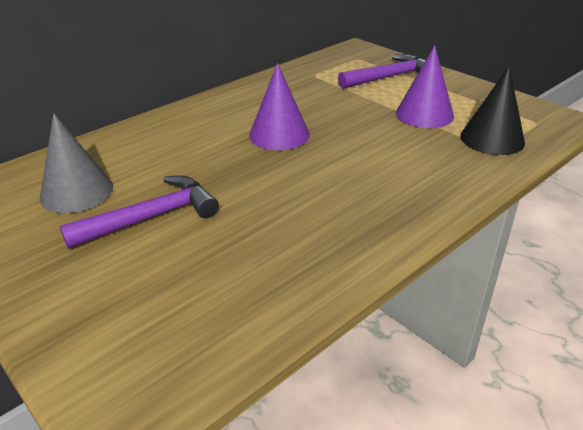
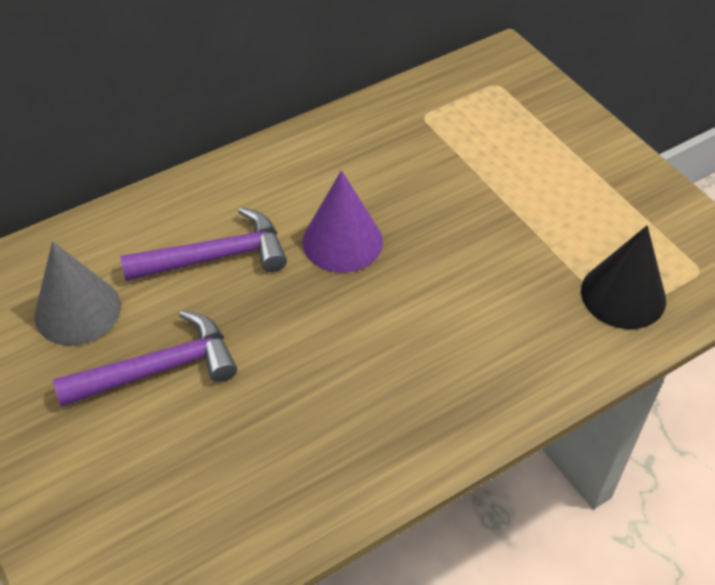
camera: 10 degrees right, 15 degrees up
(389, 77) = (530, 137): purple hammer -> purple hammer (215, 257)
(424, 114) = (550, 229): purple cone -> none

